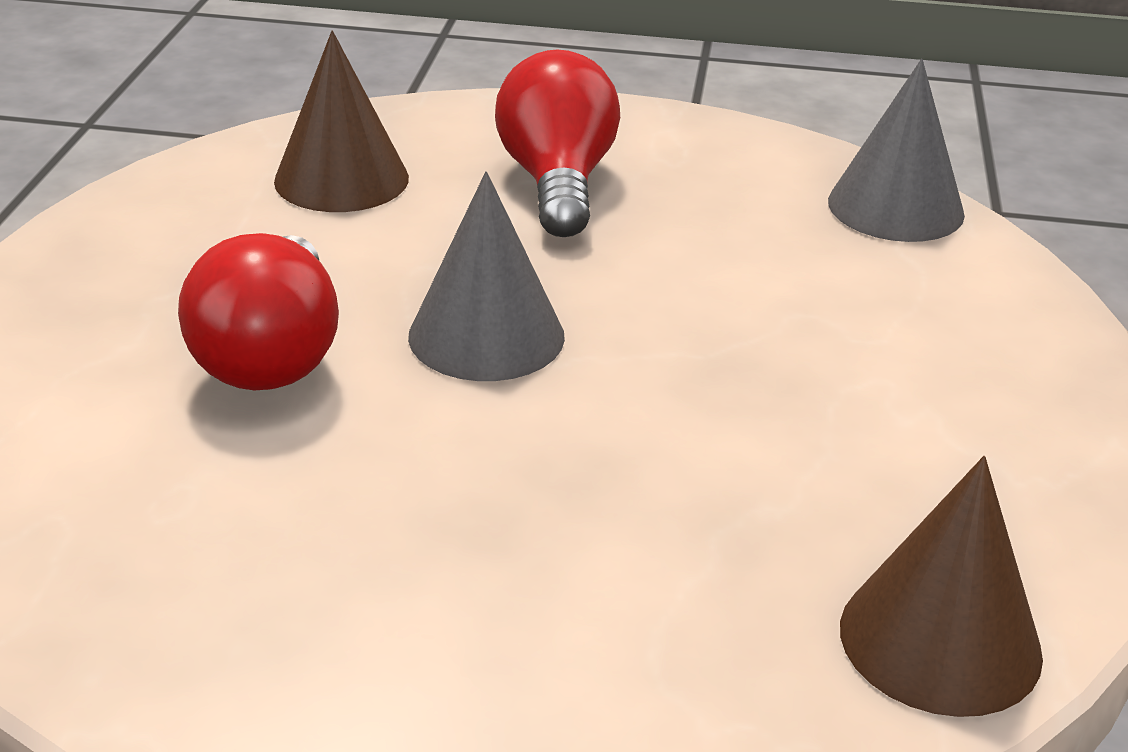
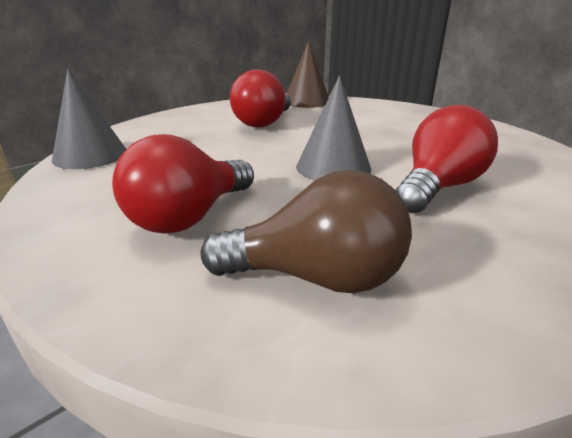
camera: 140 degrees left, 5 degrees down
(341, 179) = (317, 277): brown cone -> brown light bulb
(829, 431) = (264, 122): none -> red light bulb

